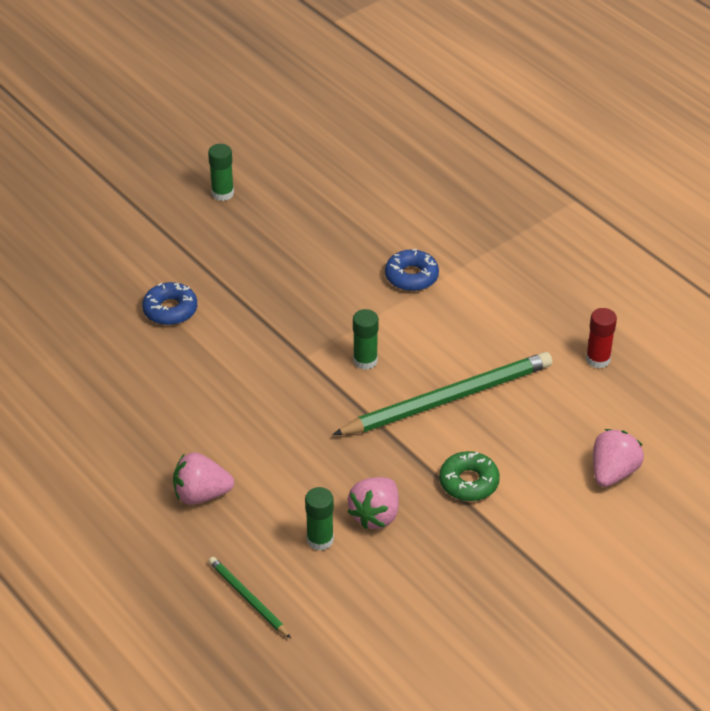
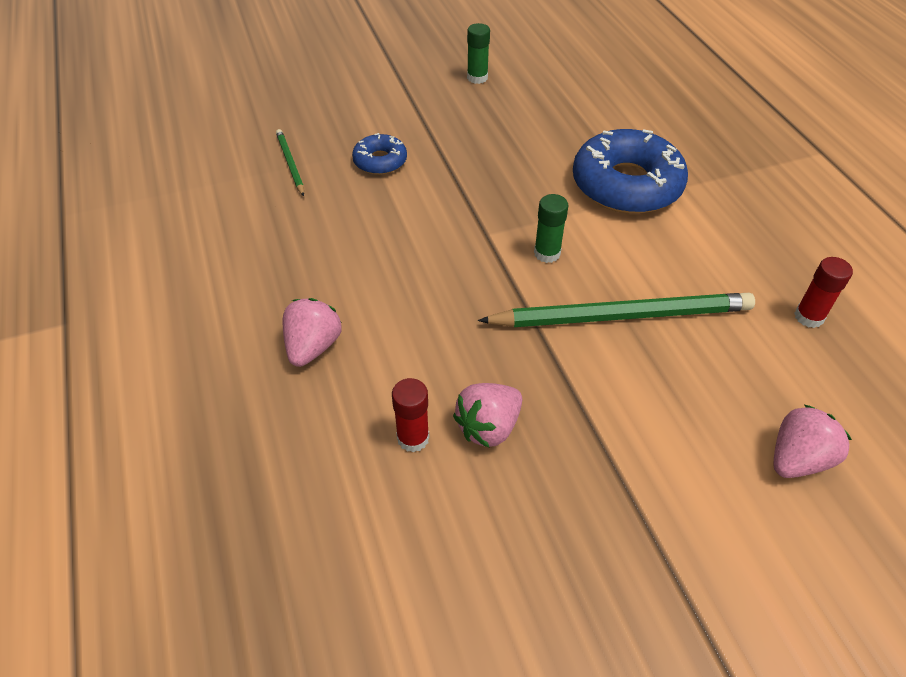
camera: 20 degrees right, 5 degrees up
(201, 494) = (313, 347): pink strawberry -> pink strawberry turned 90 degrees clockwise
(248, 598) = (298, 486): green pencil -> green pencil (290, 163)
(320, 540) = (413, 438): green glue stick -> red glue stick
(411, 276) = (626, 185): blue donut -> blue donut, size x1.99
(469, 482) = (613, 419): green donut -> none

